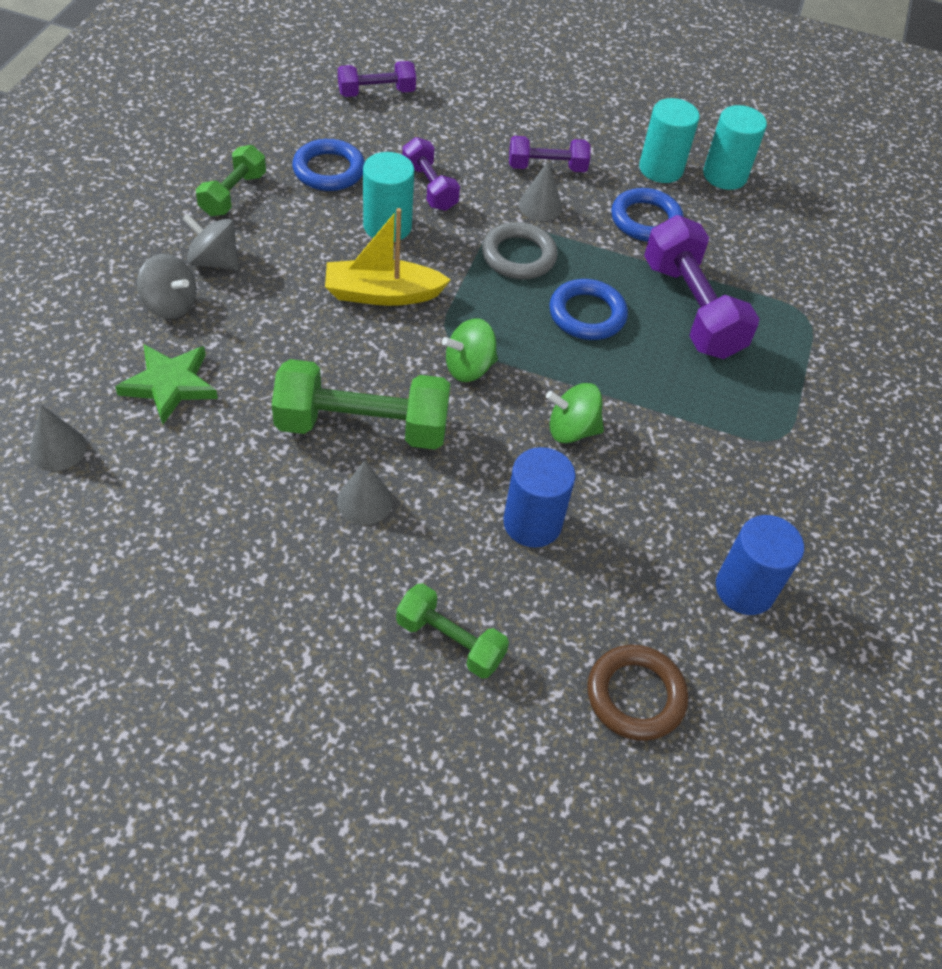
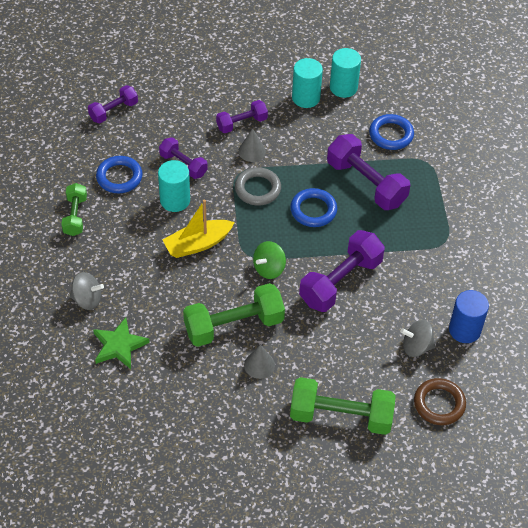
camera: 20 degrees left, 0 degrees up
(58, 448) = (86, 405): grey cone -> none
(214, 261) = (93, 263): grey spinning top -> grey spinning top (416, 347)
(450, 641) = (341, 416): green dumbbell -> green dumbbell, size x1.72
(532, 523) = (347, 340): blue cylinder -> none
(571, 430) = (340, 281): green spinning top -> purple dumbbell
(645, 220) = (314, 136): blue ring -> blue ring (391, 134)

